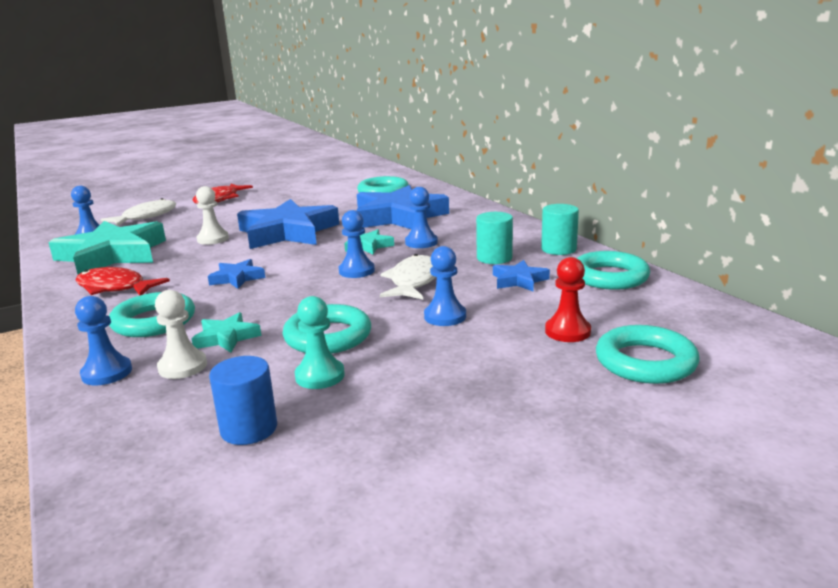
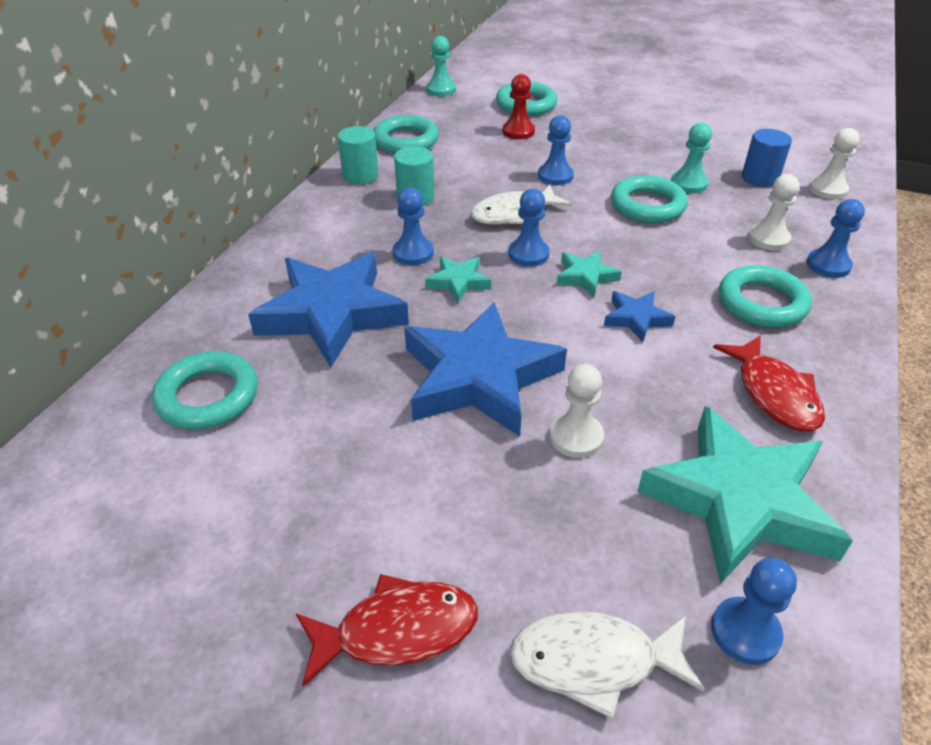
camera: 130 degrees left, 20 degrees up
(145, 463) = (827, 189): none -> white pawn
(226, 337) = (716, 246): turquoise star -> turquoise star (585, 276)
(519, 280) = (454, 171): blue star -> none
(747, 325) = (441, 90): none -> turquoise pawn

